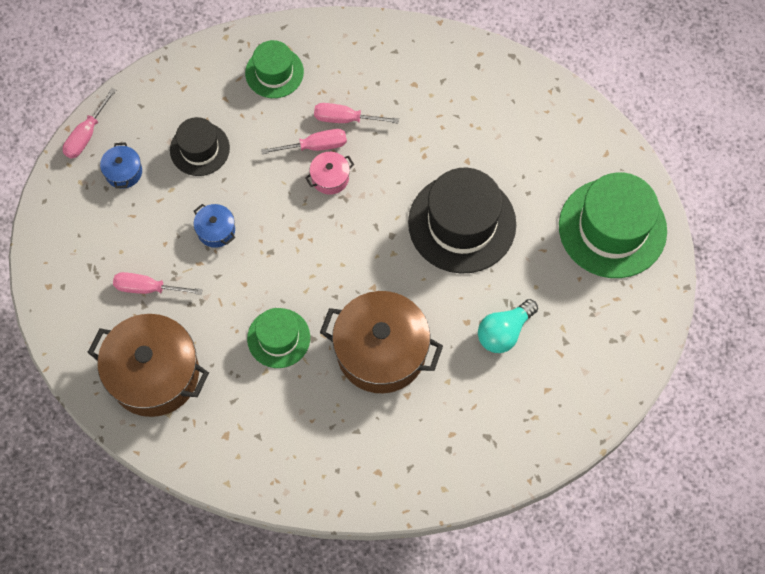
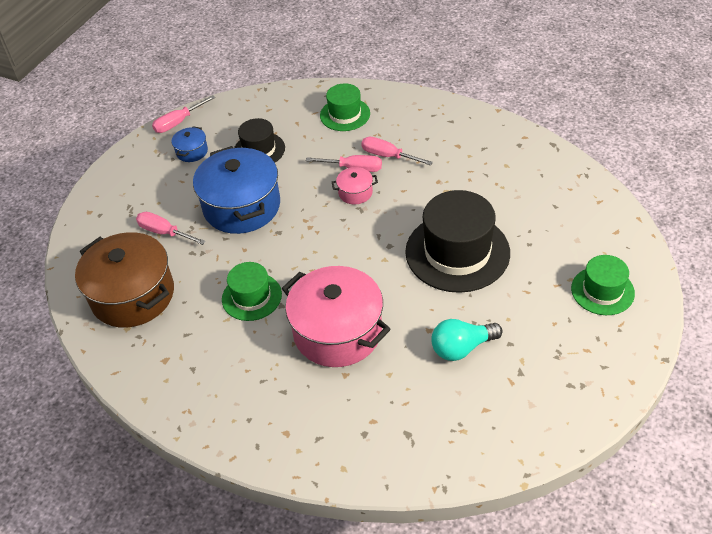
camera: 25 degrees right, 20 degrees down
(216, 230) = (242, 206): blue pot -> blue pot, size x2.27
(381, 351) = (337, 332): brown pot -> pink pot
(612, 228) = (602, 291): green hat -> green hat, size x0.57

